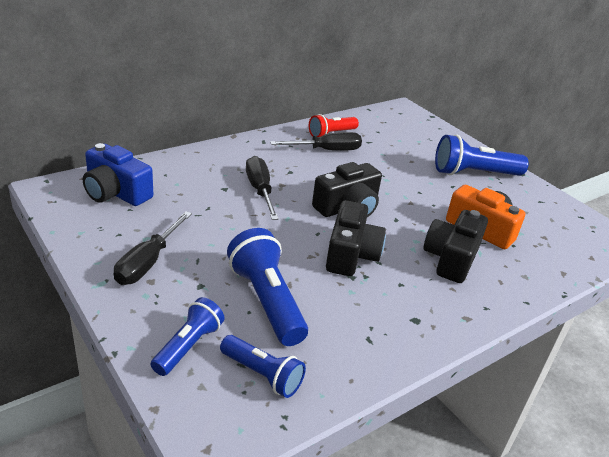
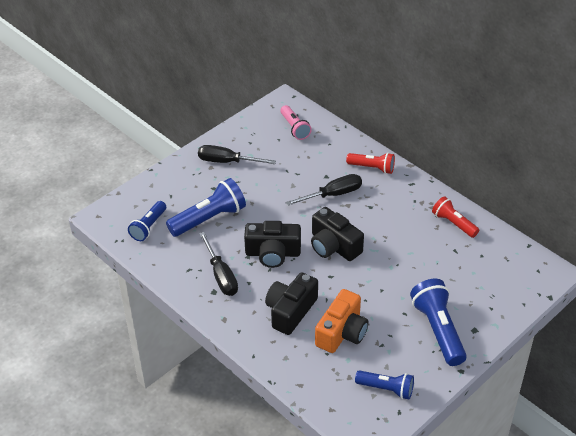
camera: 85 degrees right, 10 degrees up
(116, 192) = (294, 128): blue camera -> pink flashlight
(188, 346) = (162, 194): blue flashlight -> blue flashlight (386, 389)
(226, 157) = (372, 168): none -> red flashlight
(326, 150) = (419, 224): black screwdriver -> black screwdriver (221, 275)
(451, 258) = (290, 311): black camera -> black camera turned 75 degrees counterclockwise

